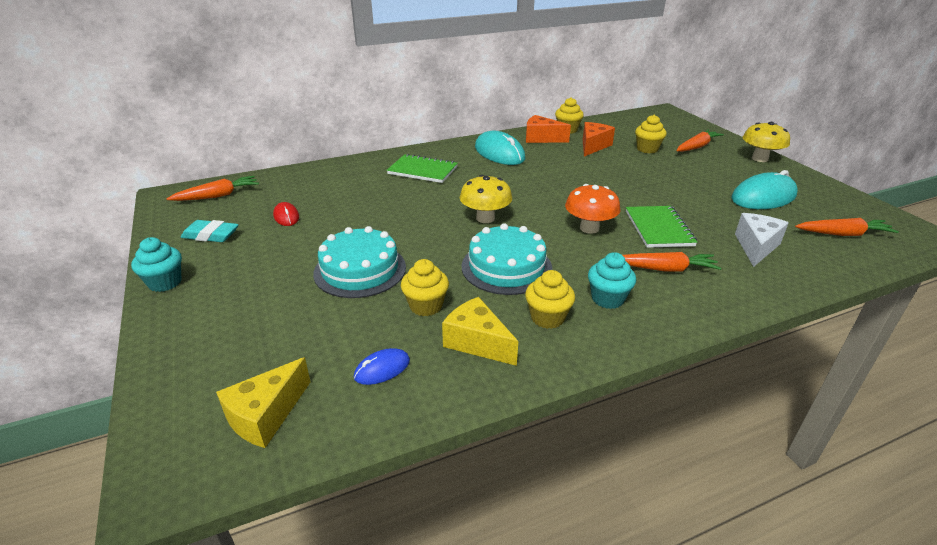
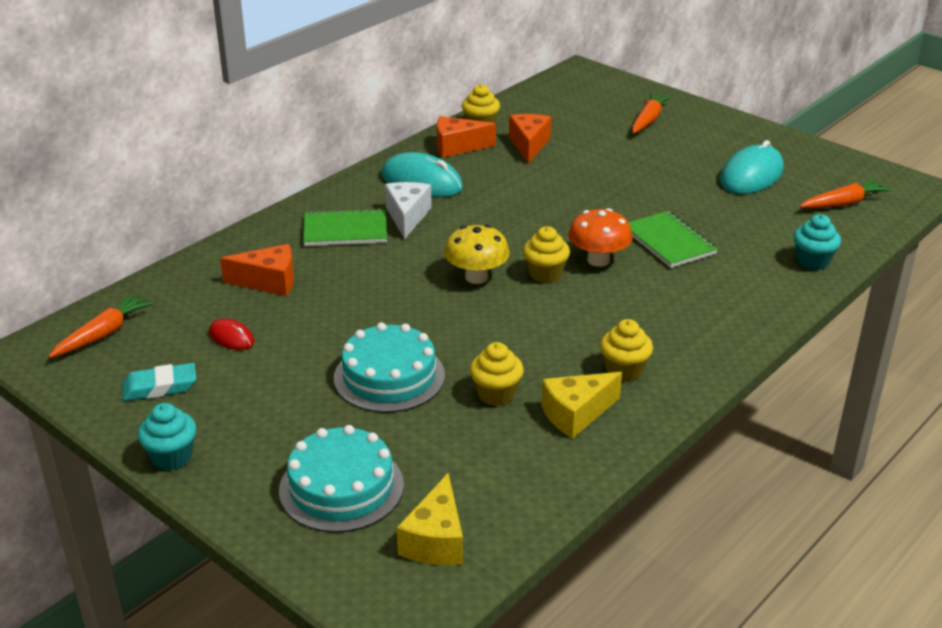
camera: 25 degrees left, 0 degrees up
(344, 189) = (269, 282): none -> orange cheese
(382, 369) = (507, 466): blue mouse -> none
(477, 342) = (576, 414): yellow cheese -> yellow cheese turned 45 degrees counterclockwise
(506, 267) = (545, 329): turquoise cake -> turquoise cake (341, 487)
(607, 299) = (667, 335): turquoise cupcake -> turquoise cupcake (812, 261)
(647, 149) = (595, 136): yellow cupcake -> yellow cupcake (545, 274)
(665, 269) = (701, 287): orange carrot -> none
(756, 247) = (772, 239): white cheese -> white cheese (407, 217)
(759, 158) = (724, 122): yellow mushroom -> none

